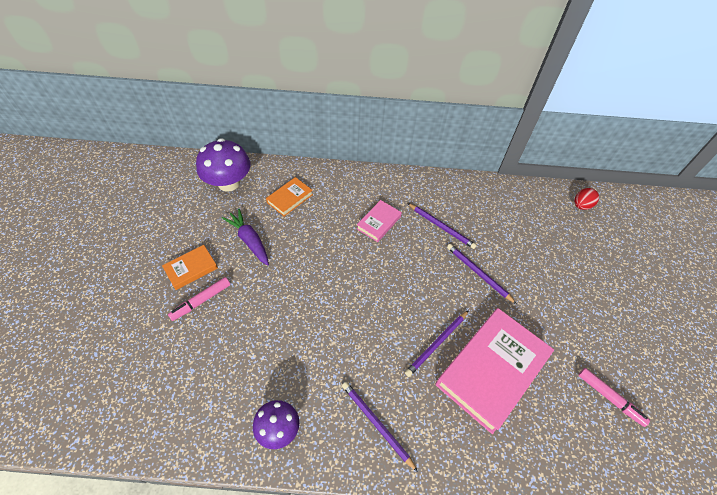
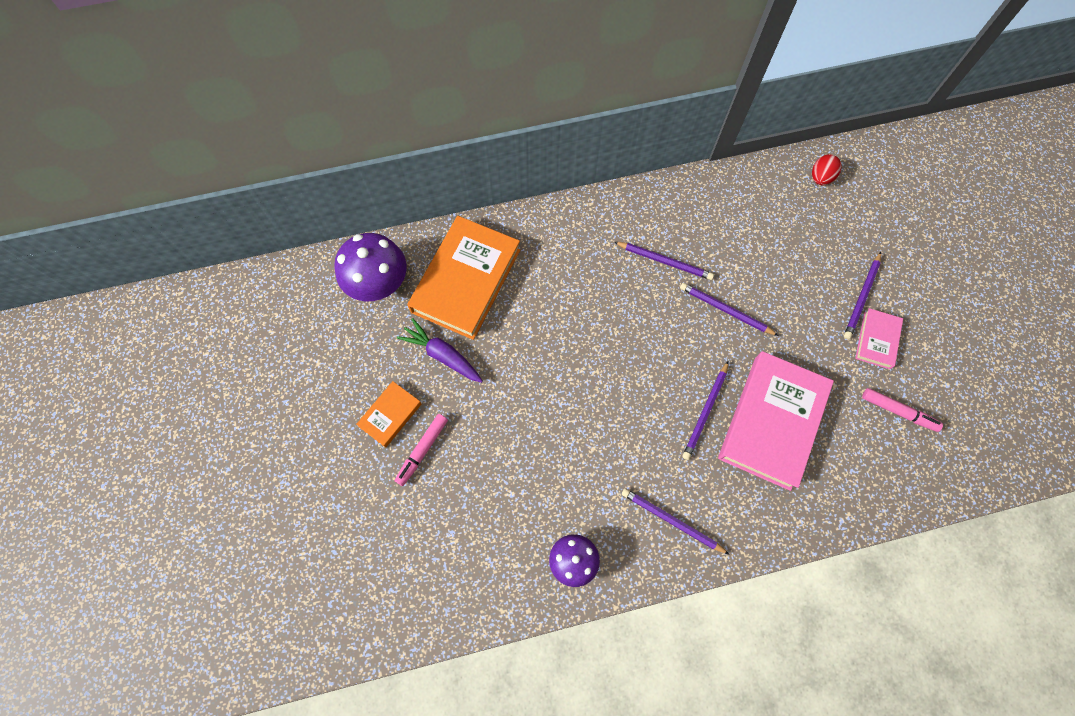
camera: 15 degrees left, 15 degrees up
(290, 198) = (466, 281): orange book -> orange book, size x2.08
(378, 222) = (588, 280): pink book -> pink book (876, 340)
(596, 297) = (862, 297): none -> purple pencil

